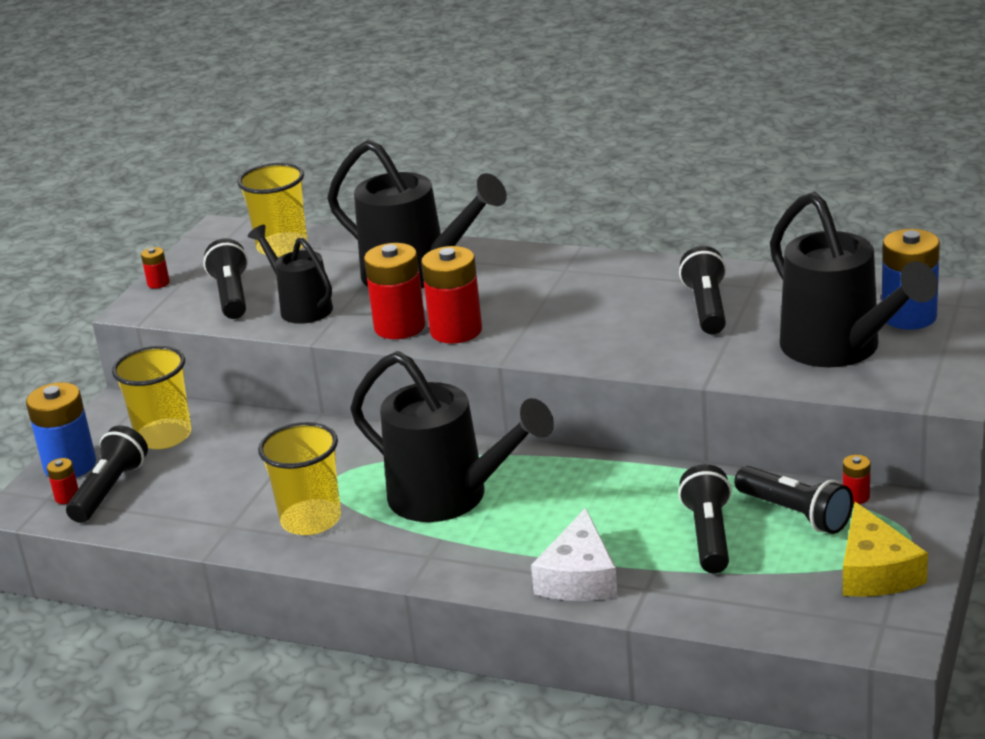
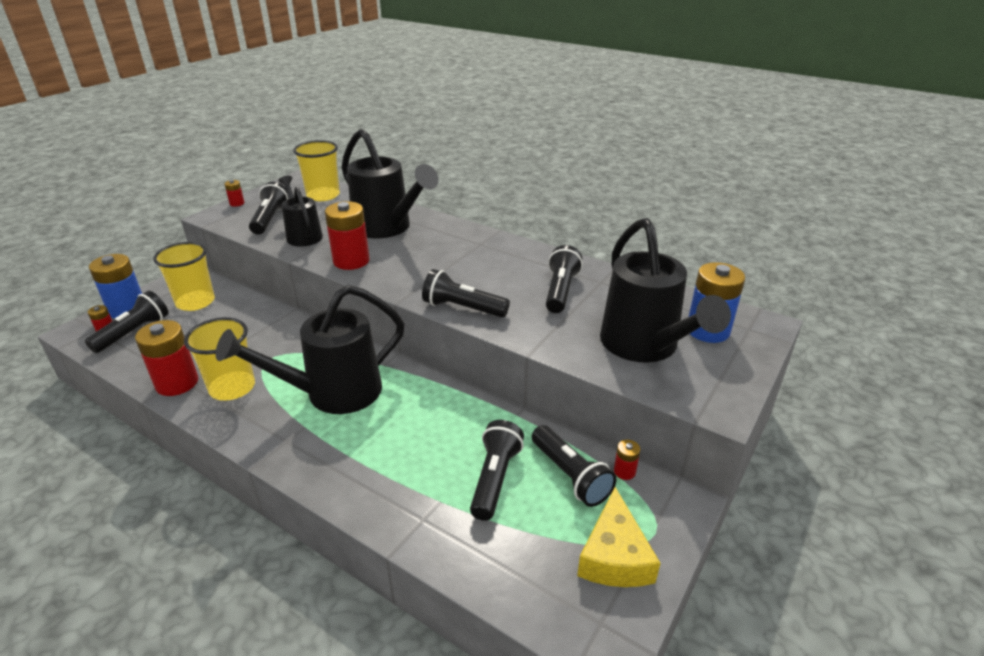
camera: 10 degrees right, 5 degrees up
(450, 497) = (332, 393): black watering can -> black watering can turned 105 degrees clockwise
(456, 331) = (384, 271): red battery -> red battery (177, 383)
(579, 577) = (378, 492): white cheese -> none
(591, 353) = (462, 308): none -> black flashlight

